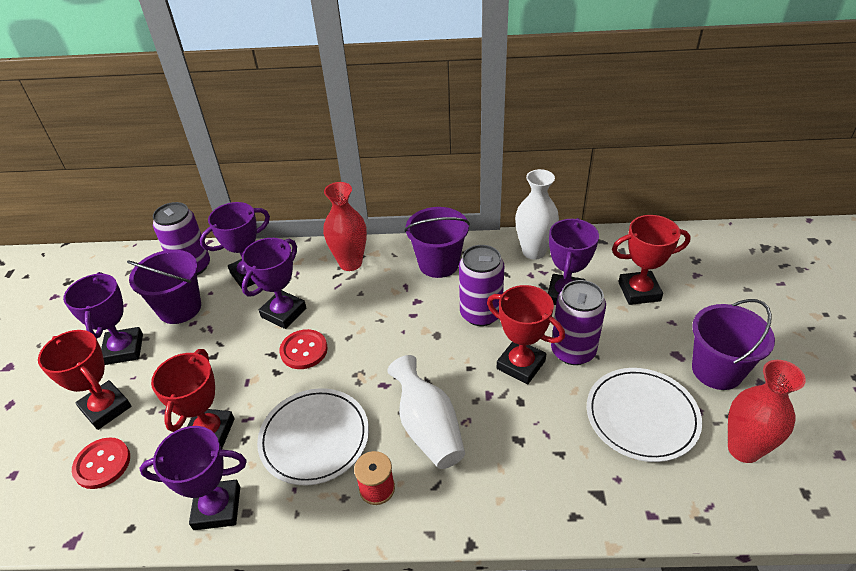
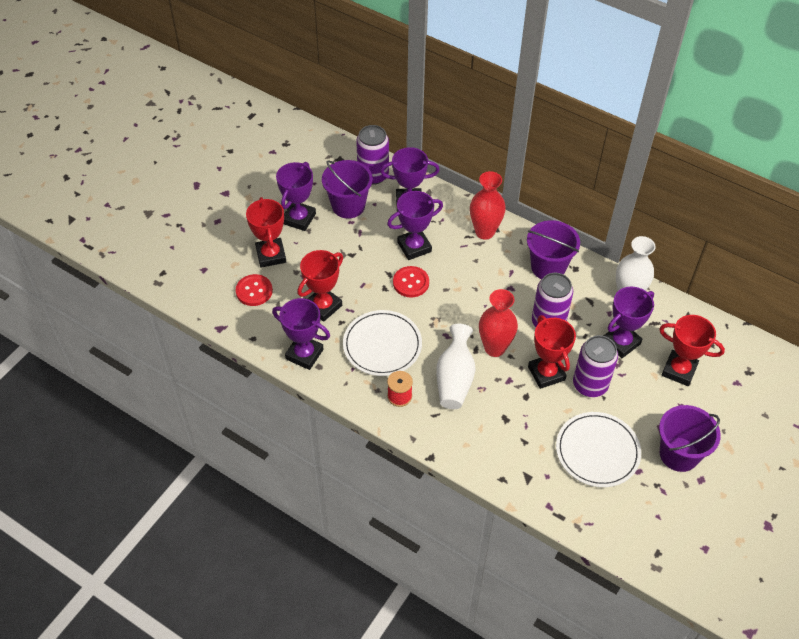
camera: 30 degrees right, 10 degrees up
(743, 449) = (644, 508): red vase -> red vase (494, 348)

